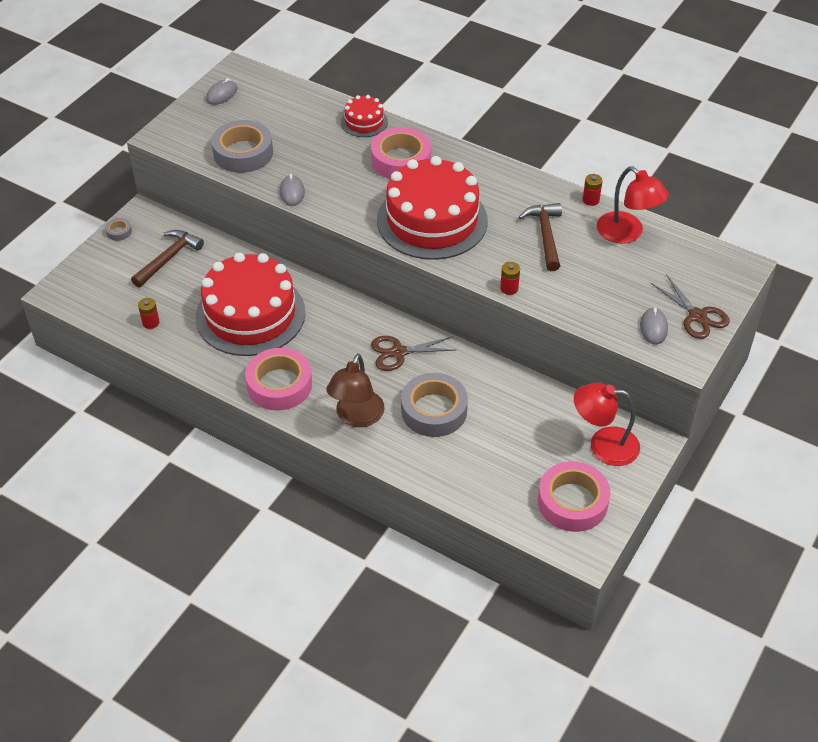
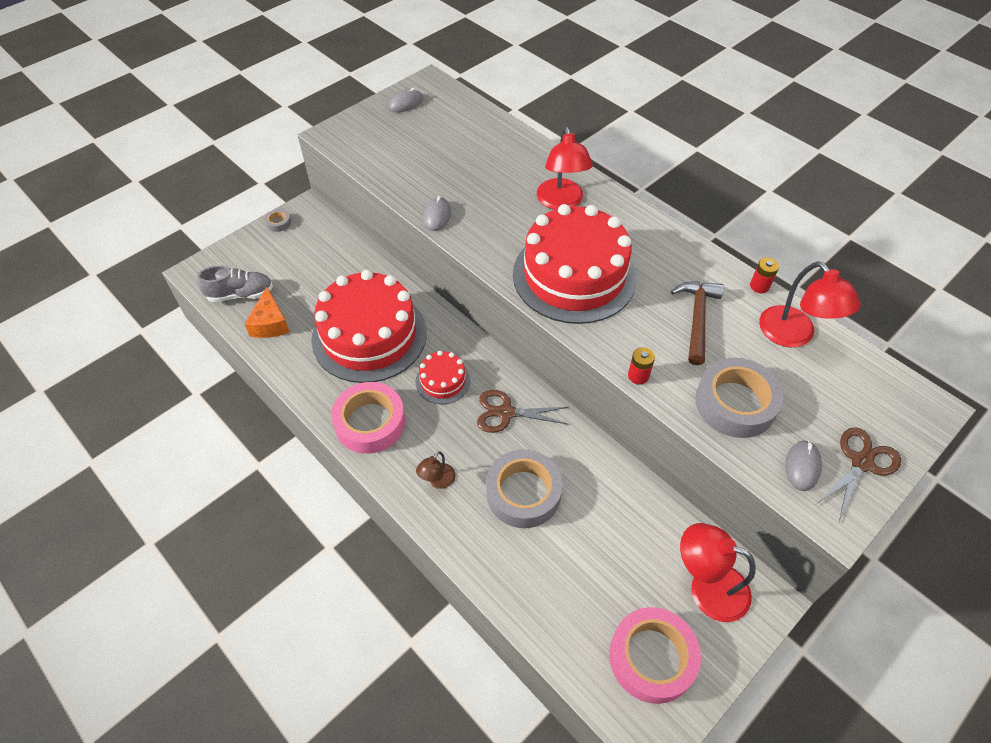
camera: 15 degrees right, 5 degrees up
(110, 303) = (240, 294): none -> grey shoe
(151, 322) = (270, 323): red battery -> orange cheese
(168, 258) = (313, 259): brown hammer -> none
(243, 153) = (403, 165): grey tape -> grey tape (735, 403)
(356, 417) = (437, 481): brown lamp -> brown lamp, size x0.53
(364, 122) = (536, 154): red cake -> red cake (443, 381)
(401, 160) = (561, 202): pink tape -> red lamp
(697, 316) = (861, 463): brown scissors -> brown scissors turned 120 degrees counterclockwise

